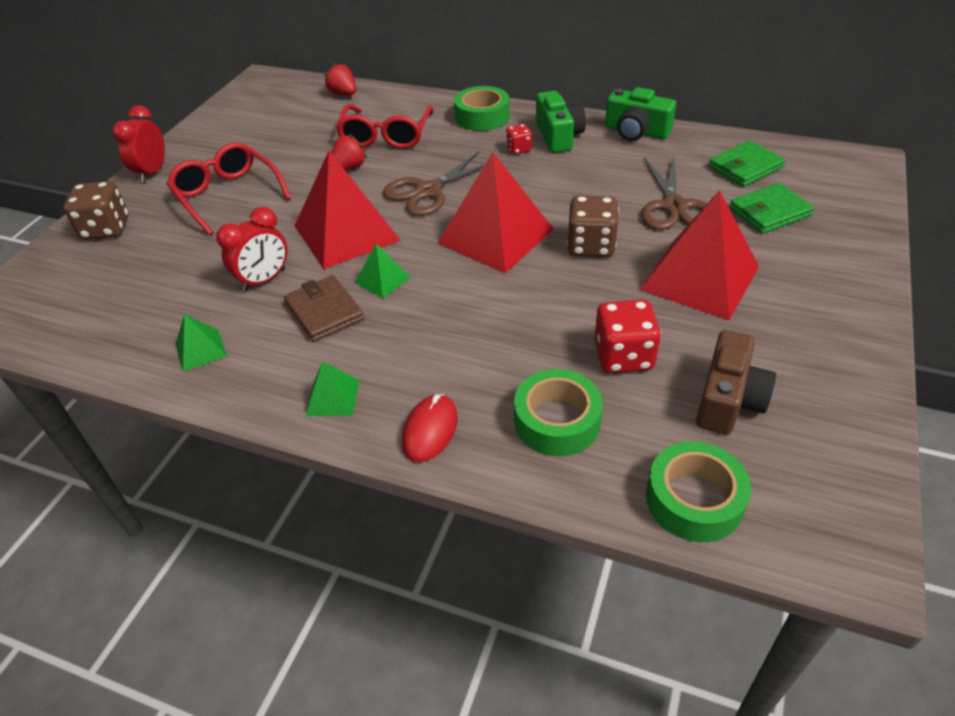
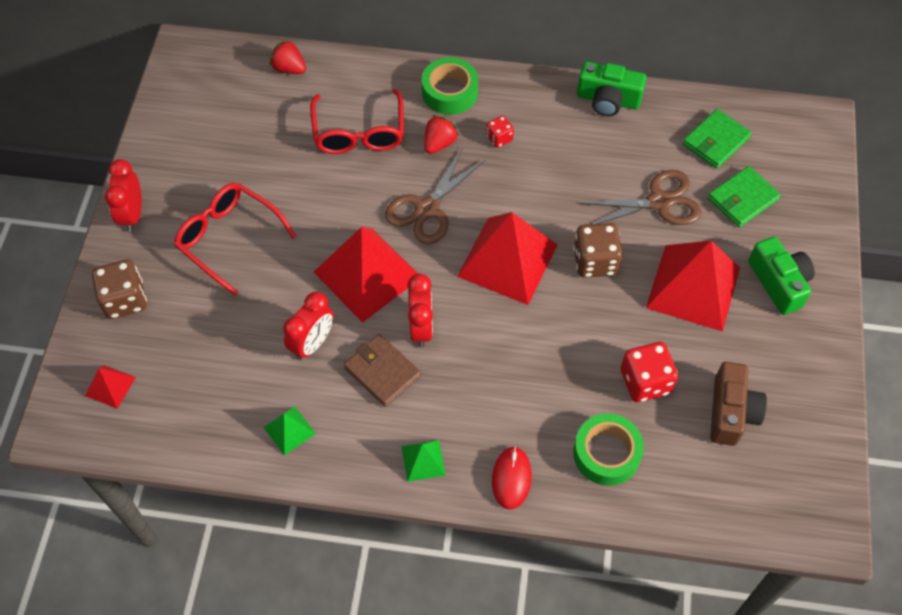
camera: 15 degrees left, 15 degrees up
(48, 291) = (110, 386): none -> red pyramid
(349, 168) = (337, 184): red strawberry -> red strawberry (439, 143)
(382, 280) = (421, 328): green pyramid -> red clock
(558, 136) = (533, 114): green camera -> green camera (779, 283)
(674, 206) = (659, 202): brown scissors -> brown scissors turned 90 degrees counterclockwise
(694, 499) = (717, 505): green tape -> none

